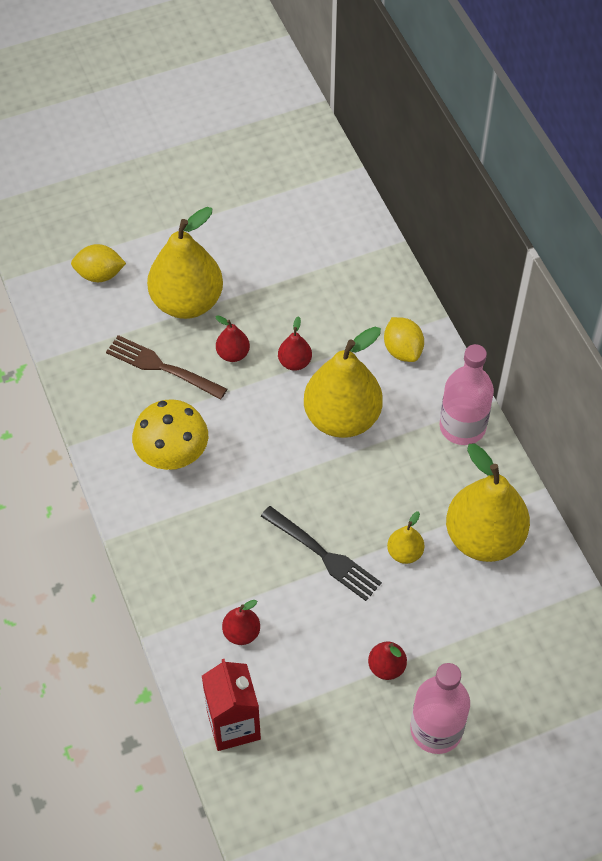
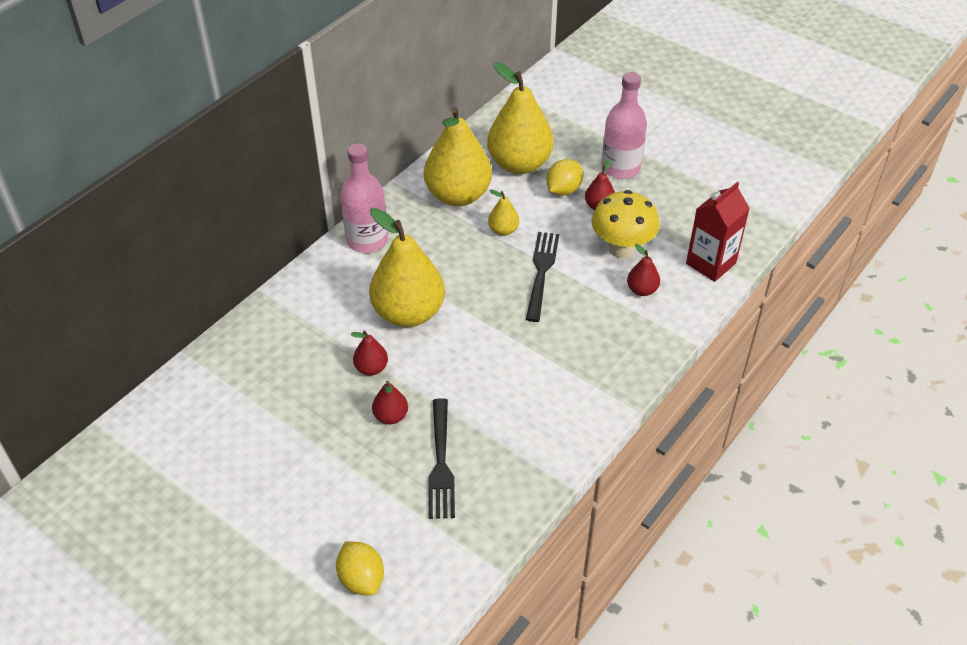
camera: 120 degrees left, 10 degrees down
(162, 367) = (441, 463): brown fork -> black fork
(173, 457) = (528, 406): yellow mushroom -> yellow mushroom (621, 249)
(187, 302) = (352, 482): yellow pear -> yellow pear (519, 164)
(402, 350) = (312, 303): yellow lemon -> yellow lemon (563, 190)

